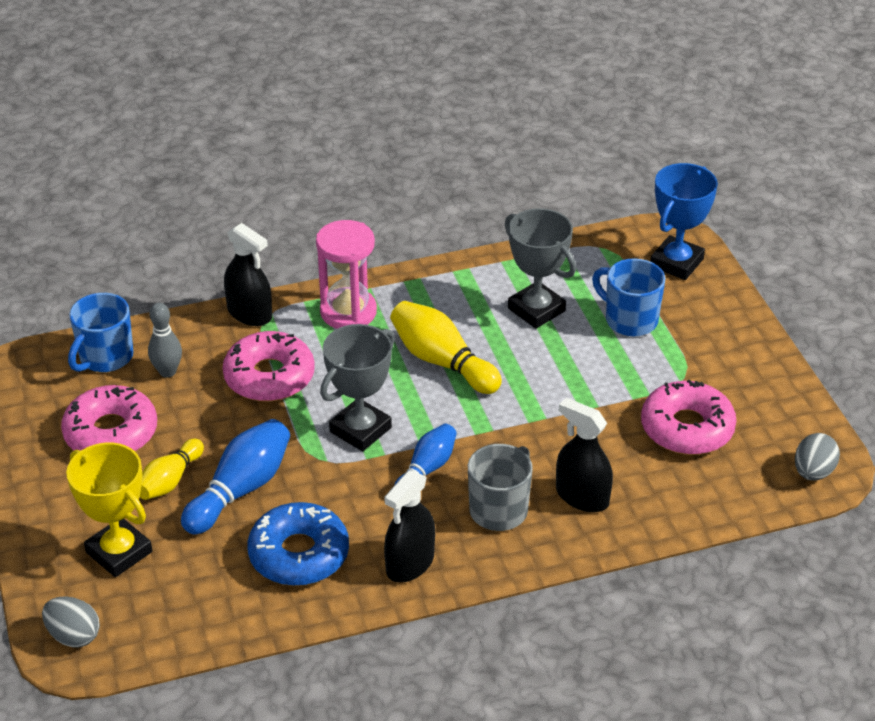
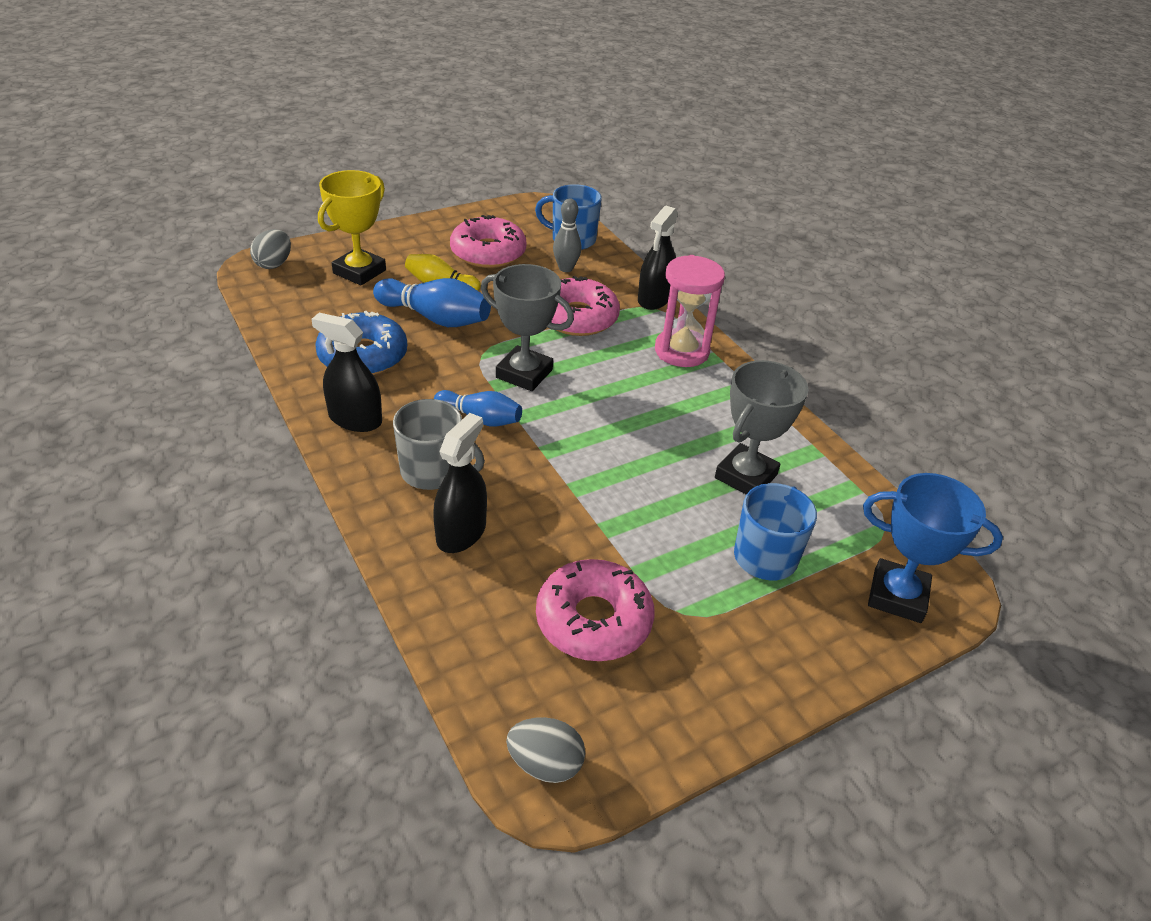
camera: 75 degrees right, 0 degrees up
(442, 362) = (635, 415): yellow bowling pin -> none

